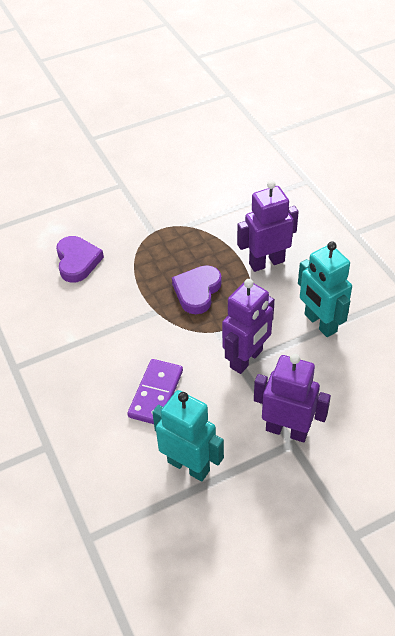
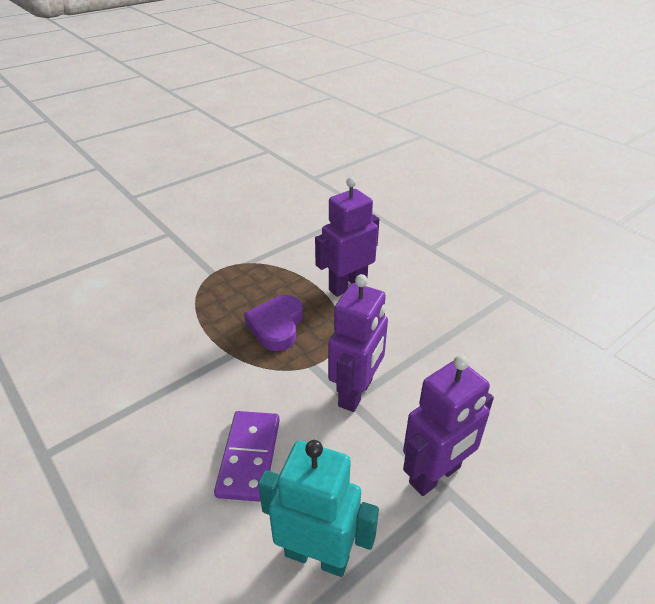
camera: 15 degrees left, 10 degrees down
(77, 261) = (125, 313): purple heart -> none
(287, 430) = (435, 475): purple robot -> purple robot turned 135 degrees clockwise
(320, 323) = (428, 339): turquoise robot -> none

